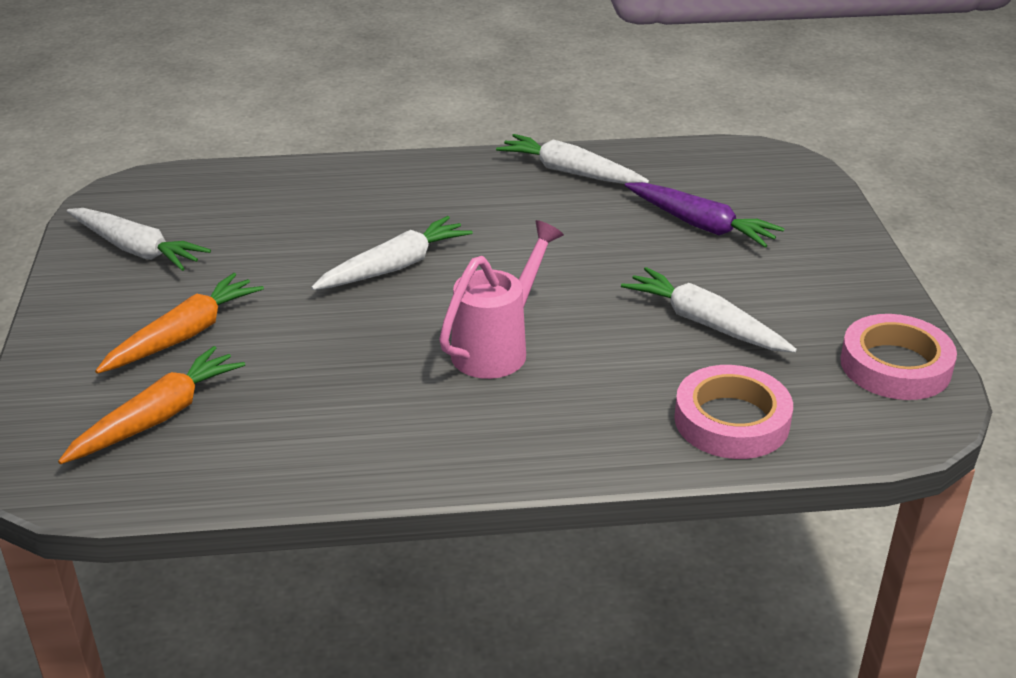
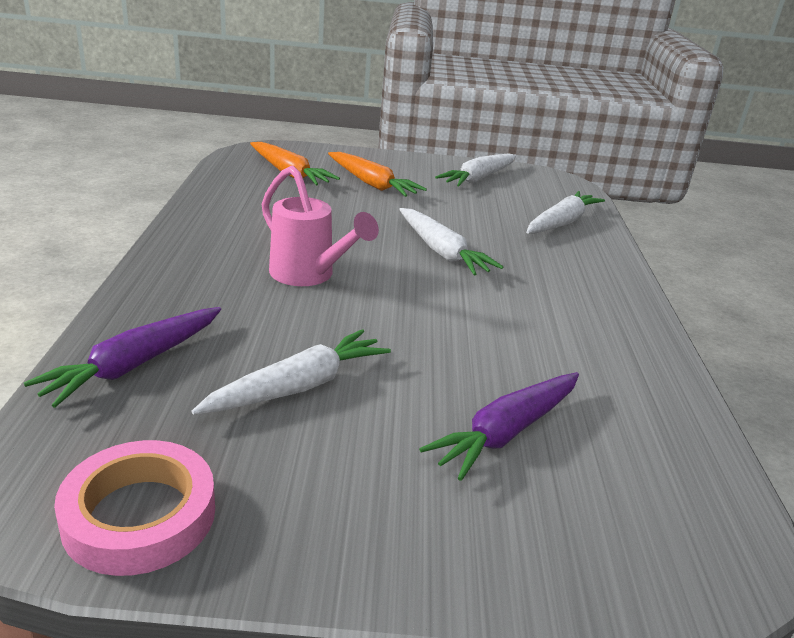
camera: 95 degrees right, 5 degrees down
(570, 172) = (628, 362): white carrot -> white carrot (561, 223)
(731, 421) = (134, 365): pink tape -> purple carrot

